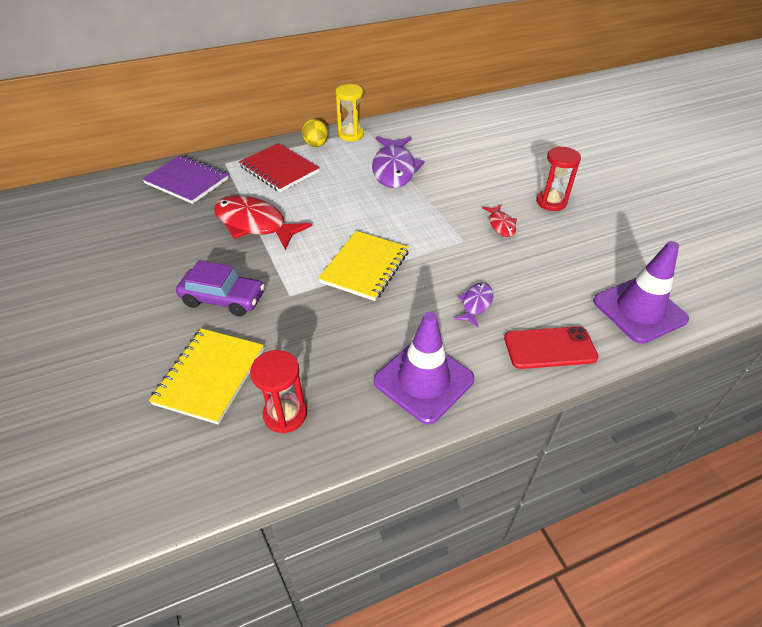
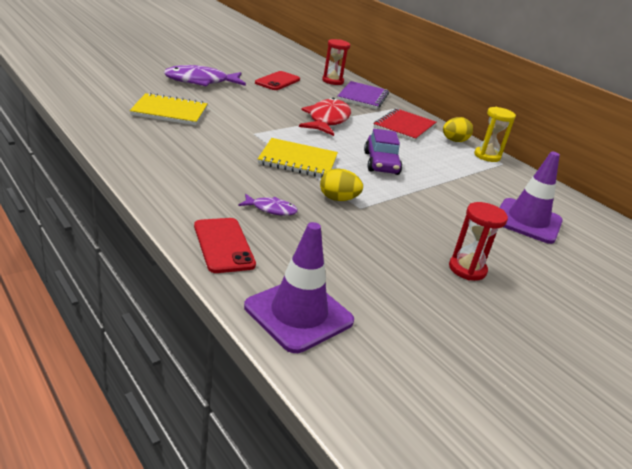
camera: 70 degrees right, 15 degrees down
(113, 247) = (277, 81): none -> red phone
(223, 299) = (241, 113): purple car -> purple car (381, 163)
(285, 414) = (139, 134): red hourglass -> red hourglass (332, 81)
(394, 169) = (449, 176): purple fish -> purple fish (201, 82)
(423, 380) = (174, 181): purple traffic cone -> purple traffic cone (527, 221)
(448, 252) = (338, 199): none -> yellow egg
(501, 225) = (399, 231): red fish -> none

